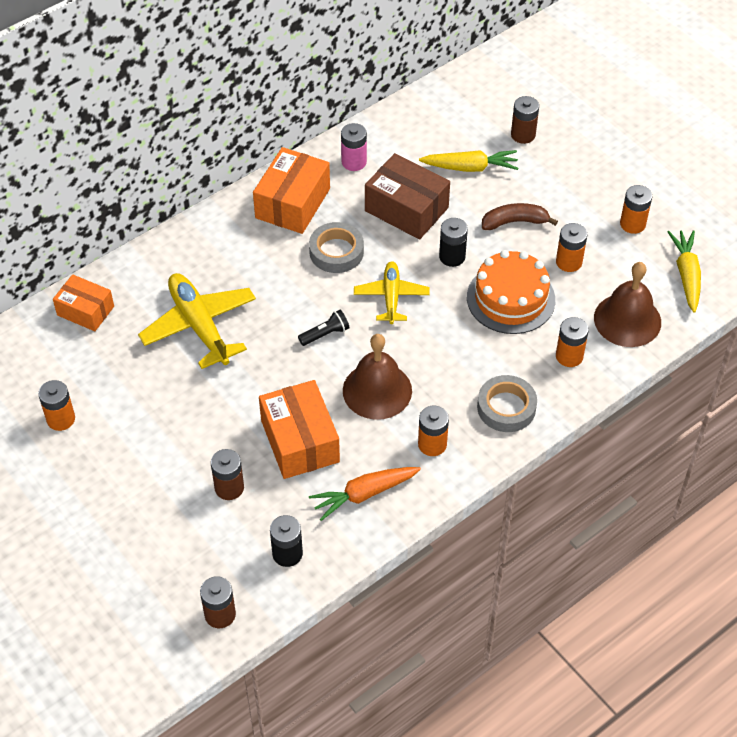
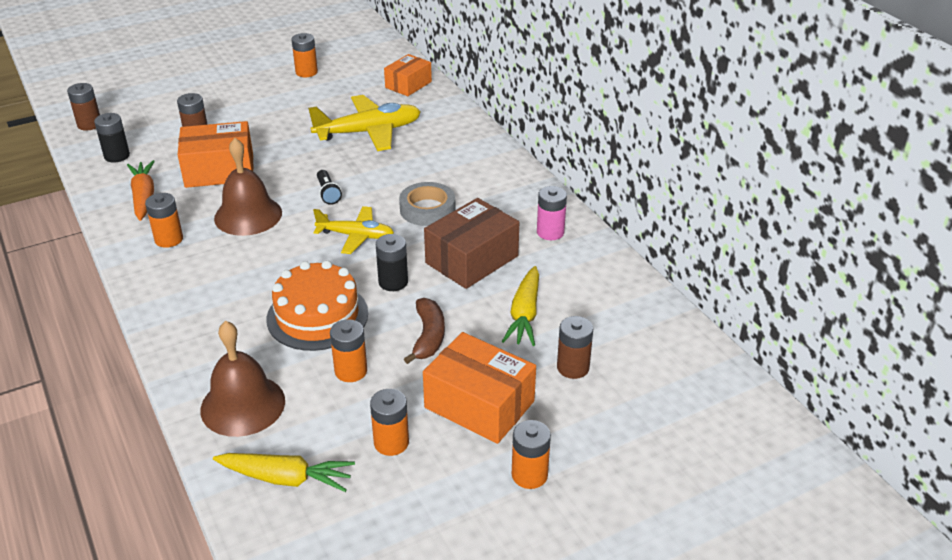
camera: 100 degrees right, 15 degrees down
(293, 203) = (500, 190): orange box -> orange box (479, 404)
(506, 407) = (180, 291): grey tape -> none
(569, 356) = (218, 347): orange battery -> orange battery (529, 475)

